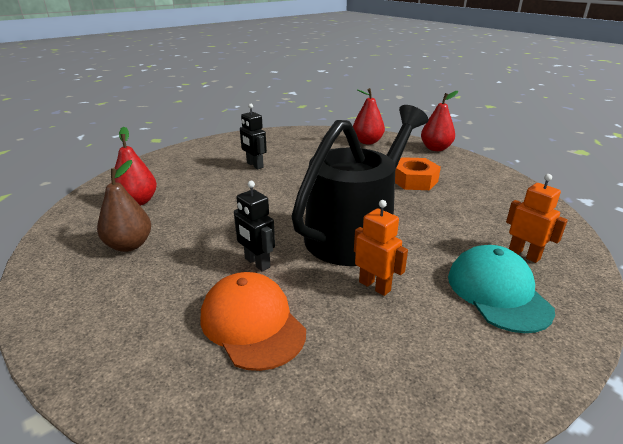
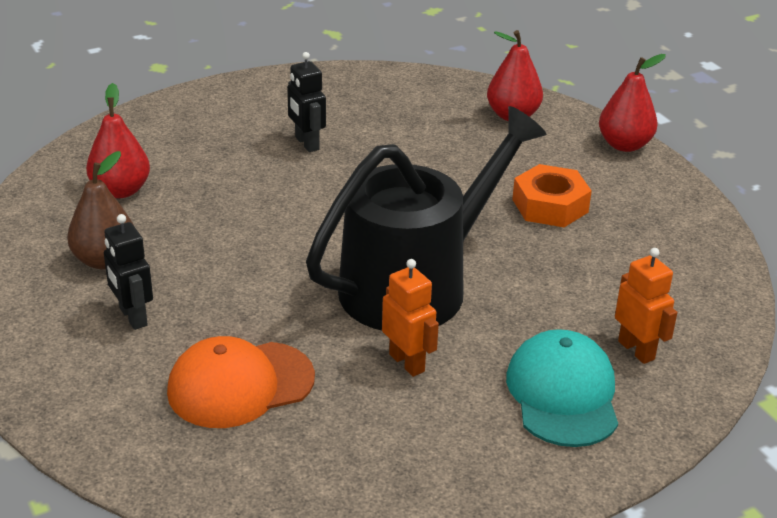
camera: 10 degrees right, 5 degrees up
(252, 323) = (240, 385): orange cap -> orange cap turned 90 degrees counterclockwise
(257, 263) = (266, 310): black robot -> black robot (133, 317)

